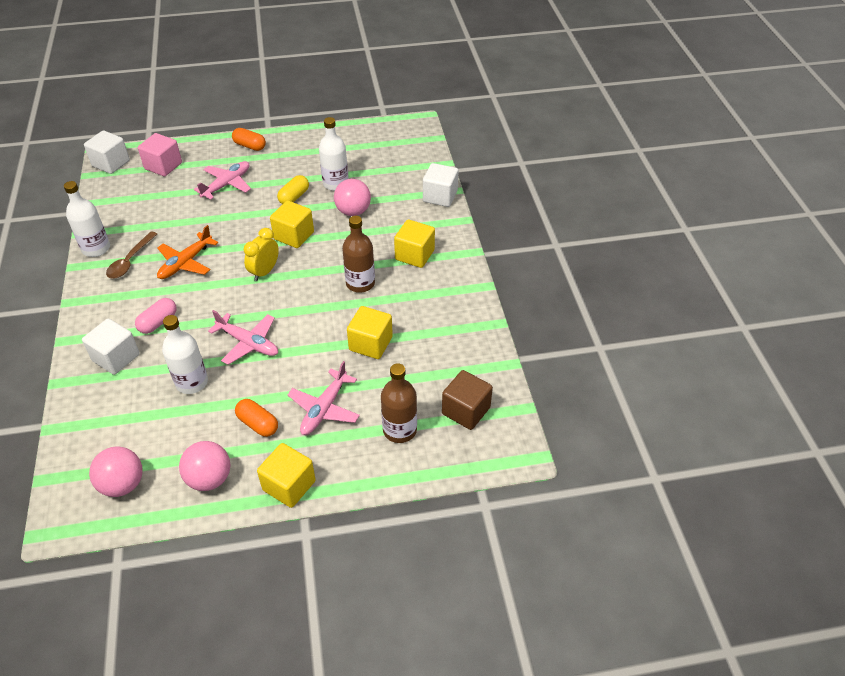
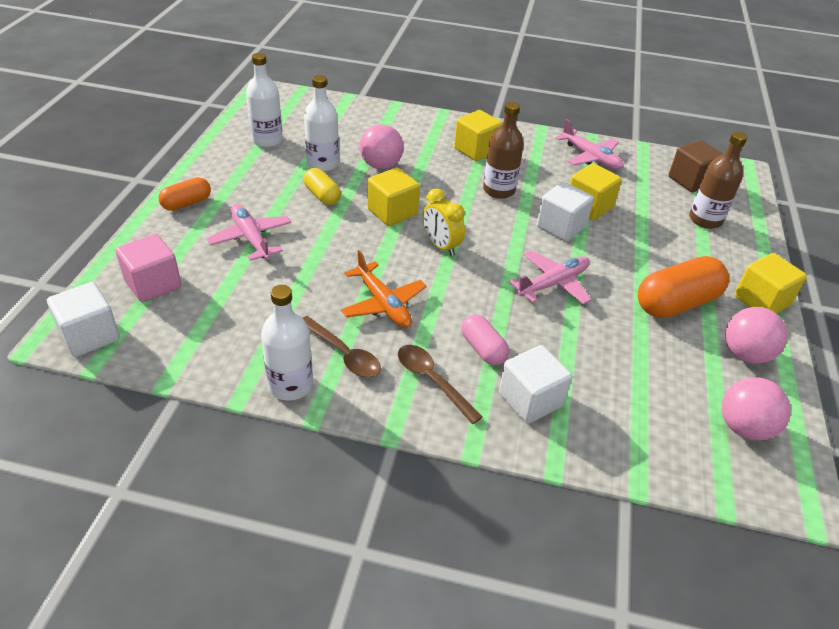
camera: 70 degrees left, 5 degrees down
(119, 306) = (432, 380): none -> brown spoon
(192, 382) = (599, 340): white bottle -> white bottle (267, 140)
(258, 424) = (676, 303): orange capsule -> orange capsule, size x1.75
(324, 408) = (666, 255): pink plane -> pink plane (590, 157)
(440, 196) = (398, 113): white cube -> white cube (561, 227)

